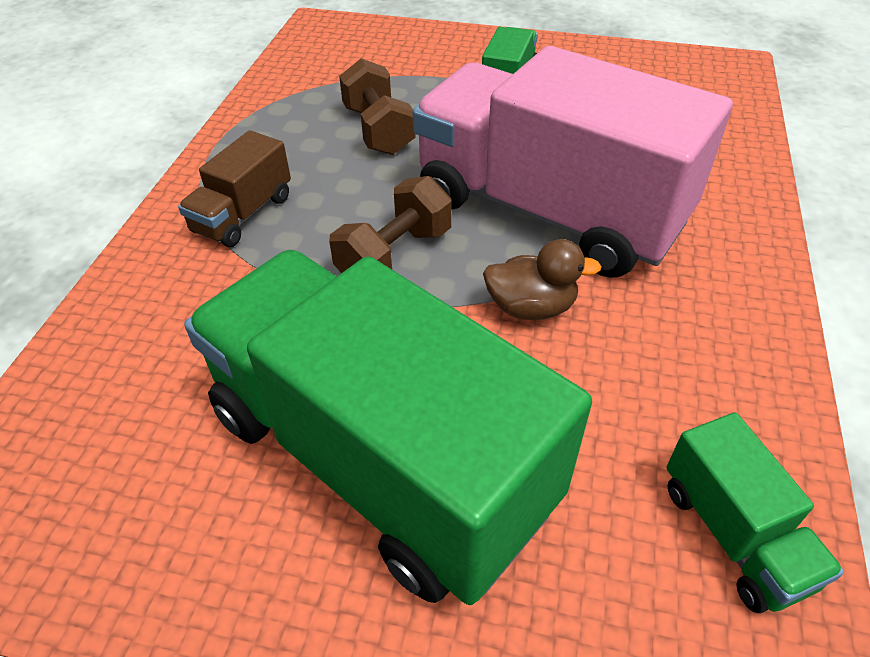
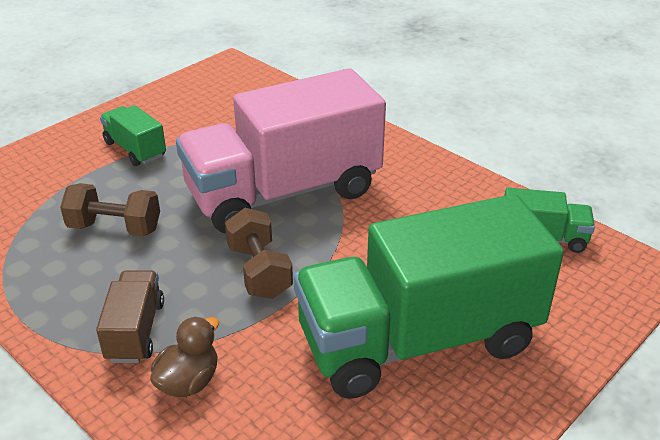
camera: 60 degrees left, 10 degrees down
(243, 214) = (135, 331): brown truck -> brown truck turned 150 degrees counterclockwise
(531, 307) = (355, 235): brown duck -> brown duck (188, 381)

